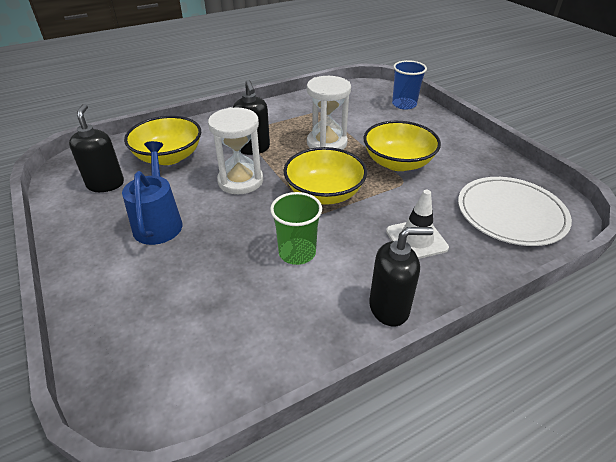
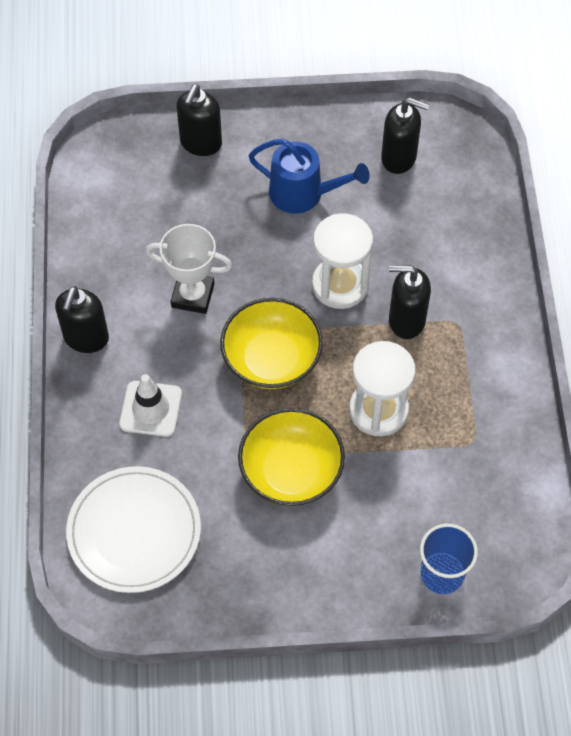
camera: 115 degrees right, 20 degrees up
(112, 311) = (201, 143): none -> black soap dispenser
(168, 157) = (430, 225): yellow bowl -> none
(297, 252) = (193, 296): green cup -> white trophy

